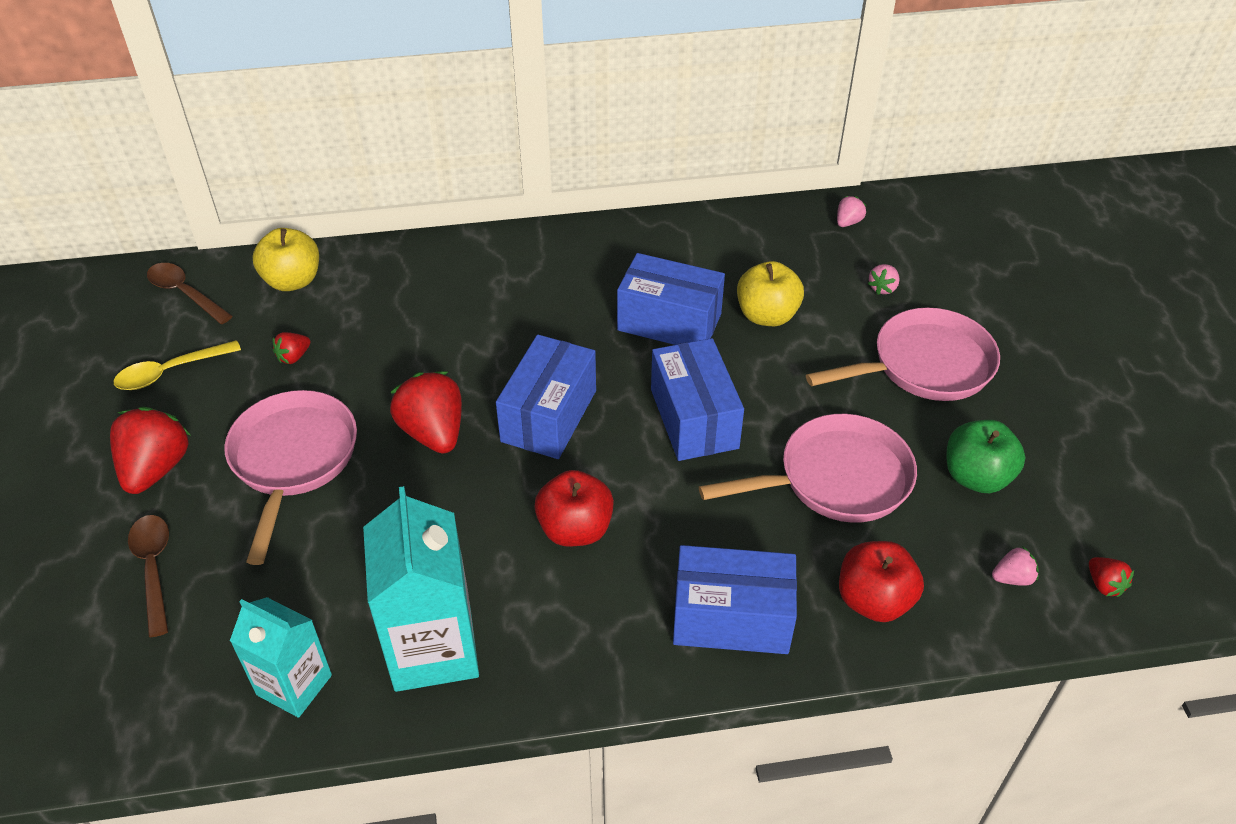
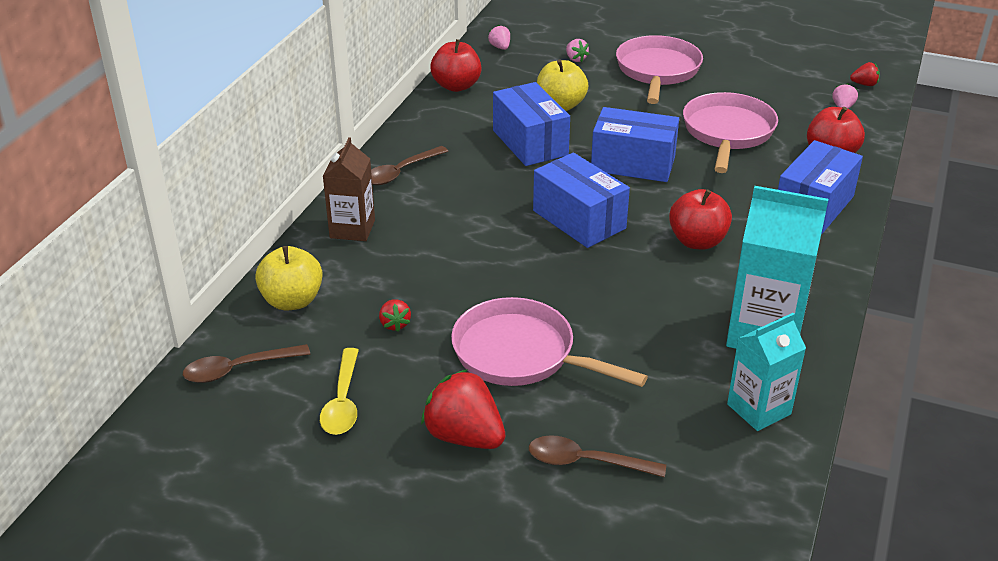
camera: 60 degrees left, 10 degrees down
(423, 268) = (352, 229): none -> brown carton
(433, 432) = (550, 275): red strawberry -> none
(540, 257) = (401, 172): none -> brown spoon
(669, 322) = (530, 142): blue box -> blue box turned 75 degrees counterclockwise
(734, 225) = (456, 86): none -> red apple
(976, 477) = (760, 89): green apple -> none

